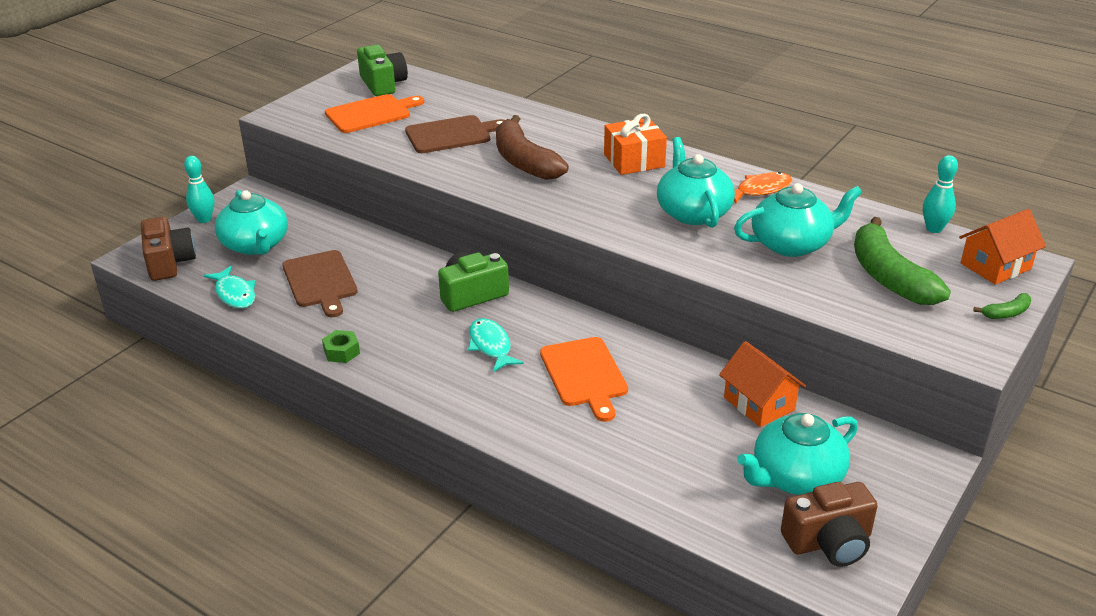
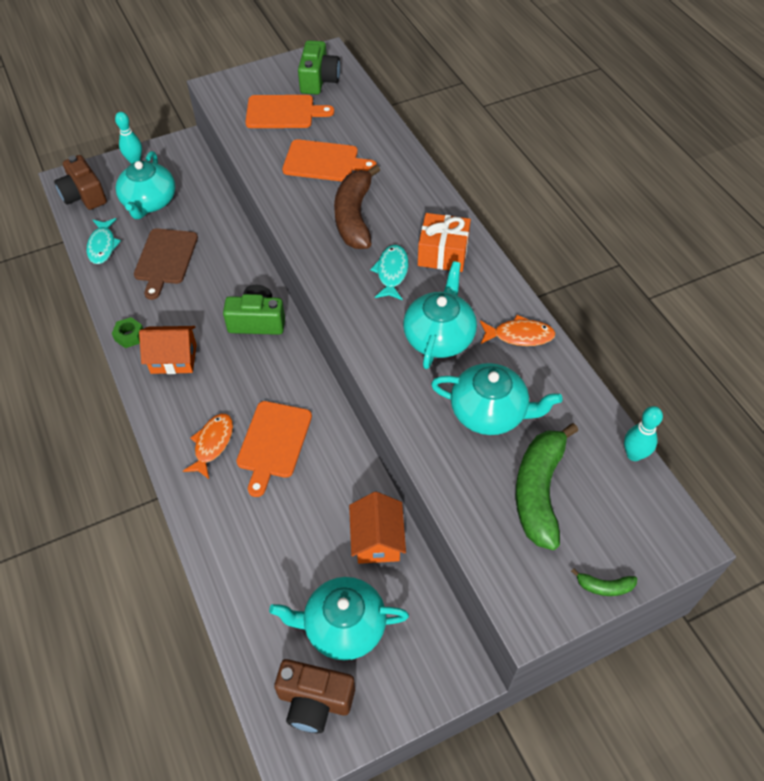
camera: 30 degrees right, 20 degrees up
(169, 262) = (84, 195): brown camera -> brown camera turned 135 degrees clockwise
(451, 134) = (324, 161): brown cutting board -> orange cutting board
(491, 346) = (231, 380): turquoise fish -> turquoise fish (391, 272)
(522, 399) = (212, 444): none -> orange fish
(995, 266) = (648, 527): orange house -> orange house (173, 359)

